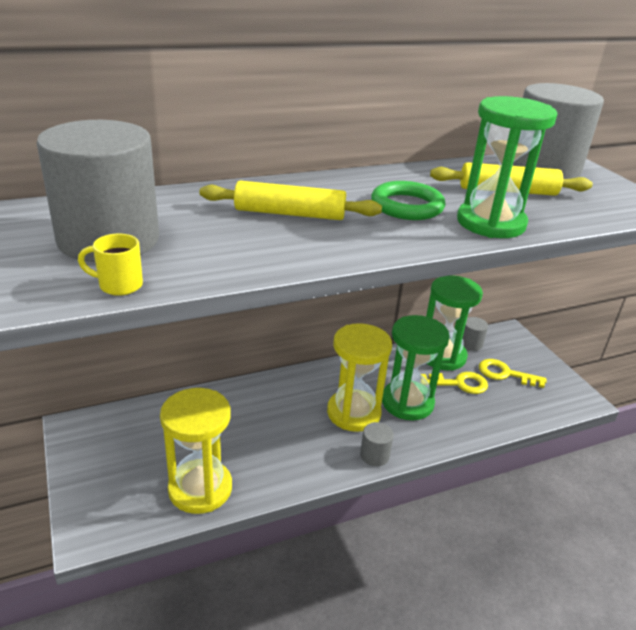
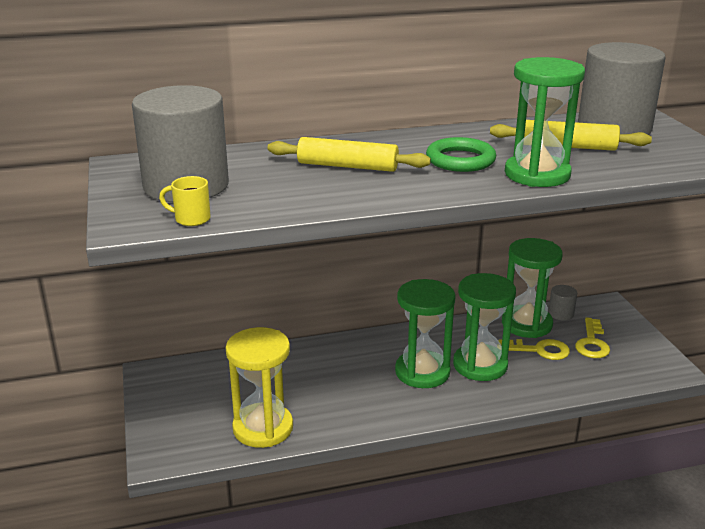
camera: 10 degrees right, 5 degrees down
(353, 413) = (422, 372): yellow hourglass -> green hourglass
(374, 455) = (437, 409): grey cylinder -> none
(505, 374) = (592, 343): yellow key -> yellow key turned 105 degrees counterclockwise

